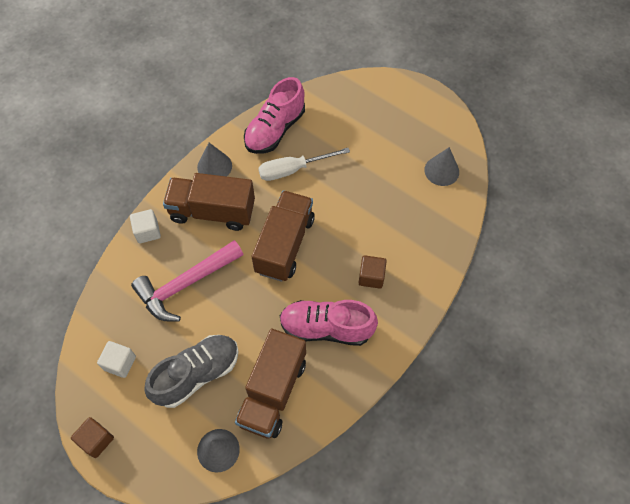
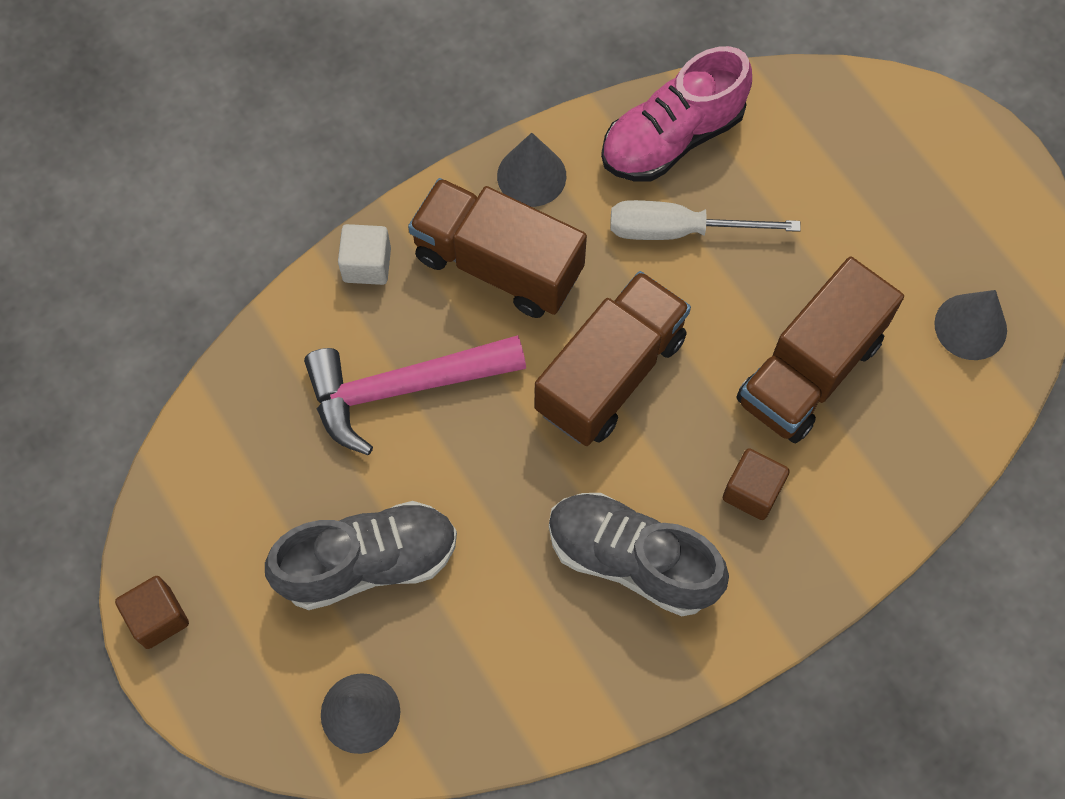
camera: 20 degrees right, 5 degrees up
(120, 363) = (240, 494): white cube -> none
(272, 392) = (492, 643): brown truck -> brown truck (809, 371)
(326, 328) = (631, 560): pink shoe -> grey shoe

